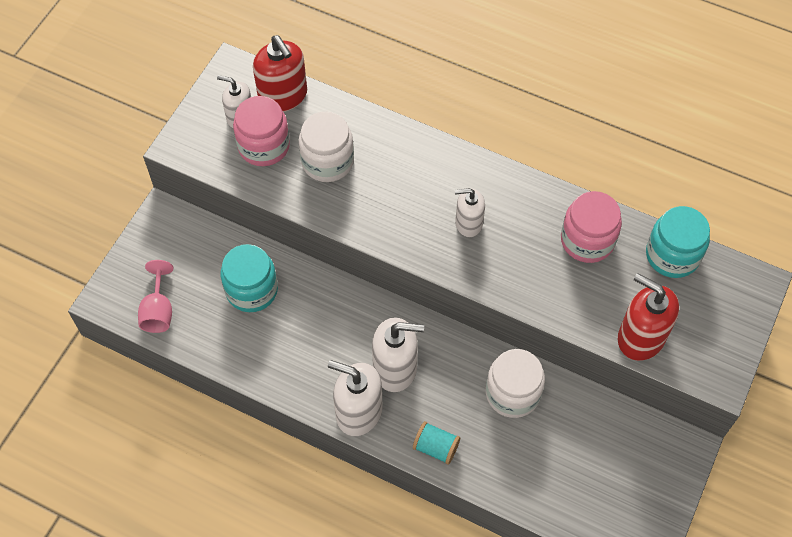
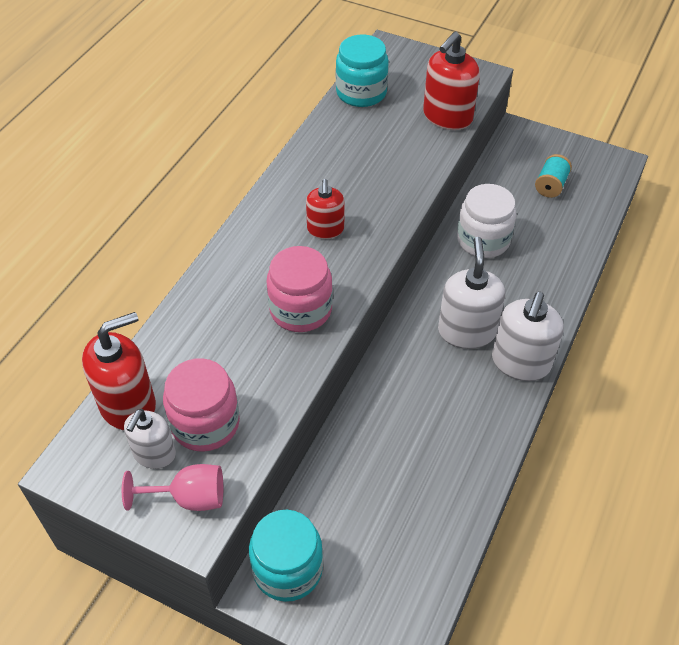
camera: 90 degrees left, 10 degrees down
(158, 311) = (411, 582): pink goblet -> pink goblet (189, 498)
(252, 290) = (377, 473): turquoise jar -> turquoise jar (287, 569)
(327, 161) = (235, 354): white jar -> none
(435, 447) = (549, 299): turquoise spool -> turquoise spool (550, 185)
(468, 223) = (325, 229): white soap dispenser -> red soap dispenser
(587, 240) = (346, 144): pink jar -> pink jar (300, 309)

